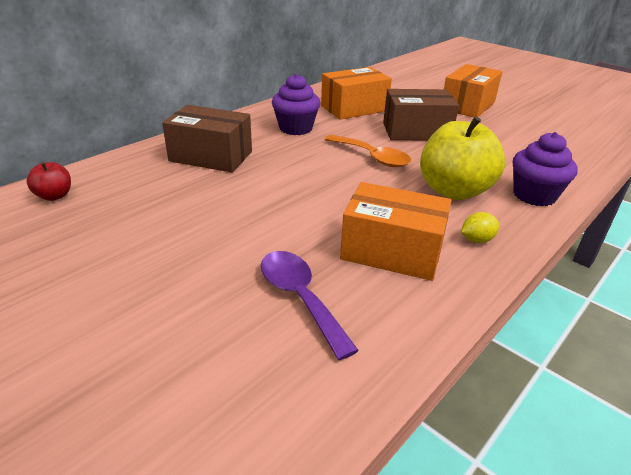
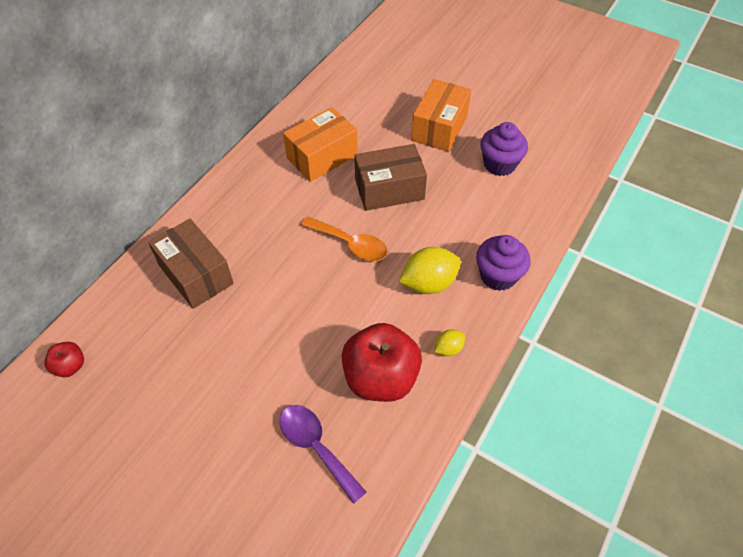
camera: 10 degrees left, 20 degrees up
(211, 156) = (196, 274): brown box -> brown box turned 45 degrees clockwise
(295, 128) = (268, 208): purple cupcake -> purple cupcake (499, 164)
(392, 251) = (380, 378): orange box -> red apple
(454, 191) = (428, 283): yellow apple -> yellow lemon

